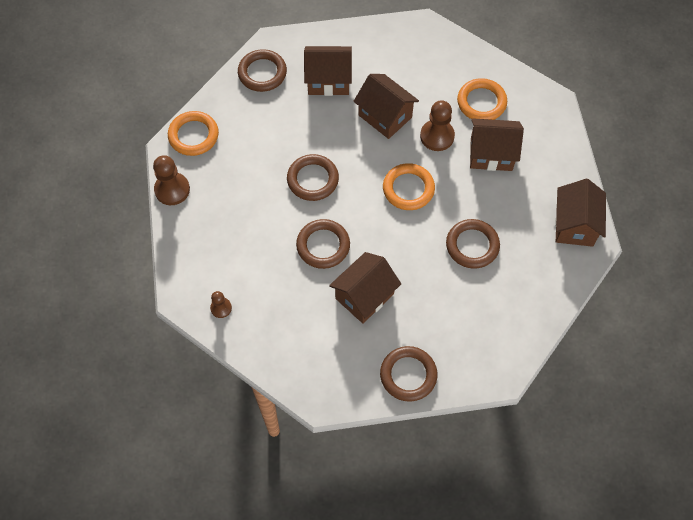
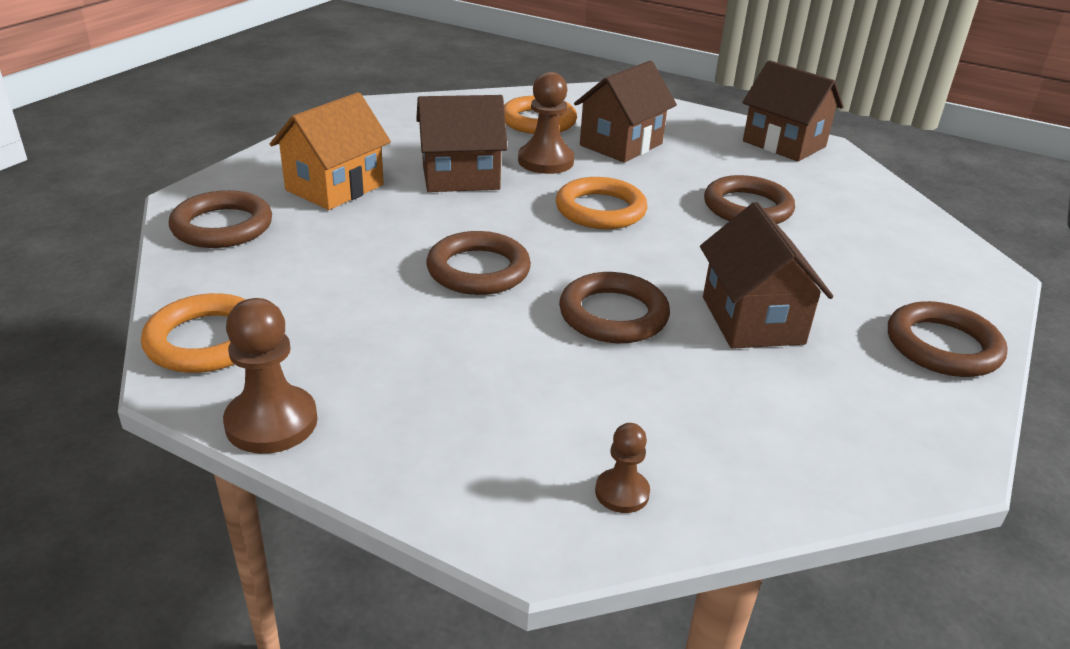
camera: 55 degrees left, 30 degrees down
(328, 80) = (334, 187): brown house -> orange house

